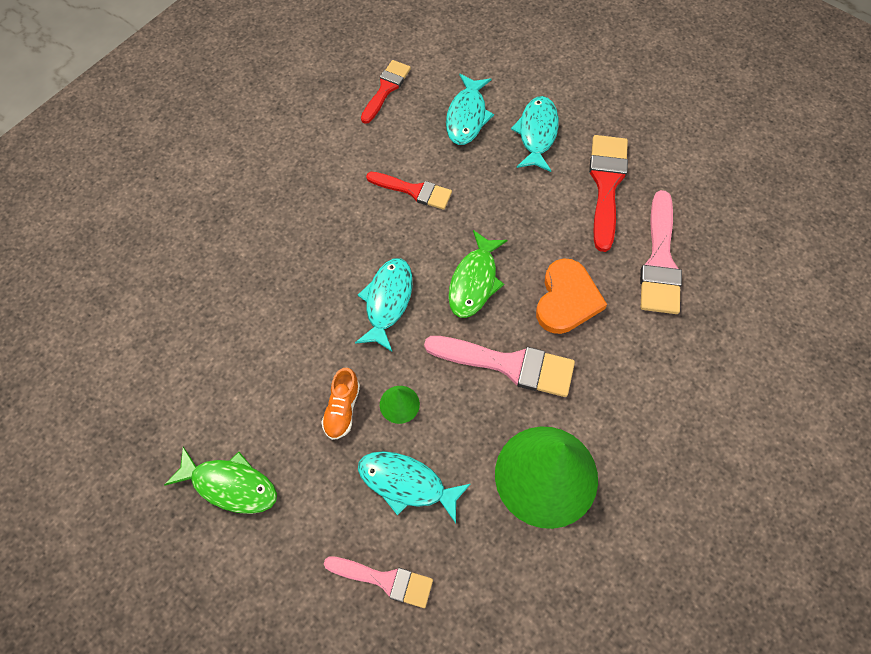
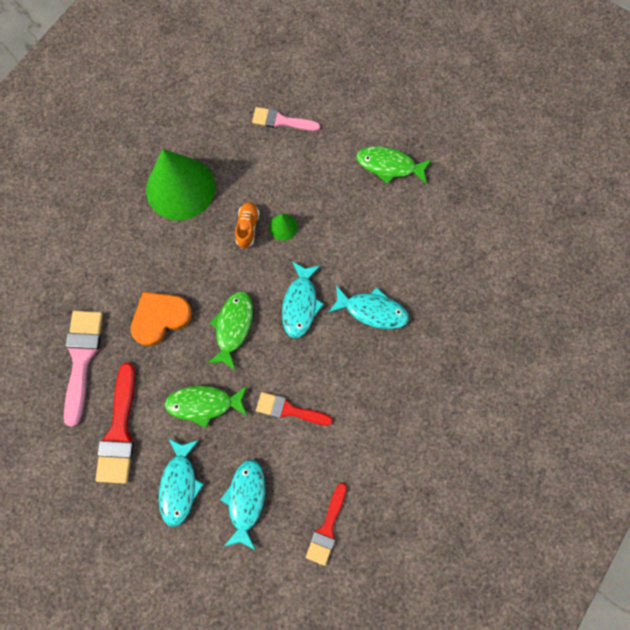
camera: 175 degrees right, 10 degrees up
(342, 409) = (323, 220): orange shoe -> orange shoe (247, 227)
(406, 483) = (273, 176): turquoise fish -> turquoise fish (372, 311)
(508, 365) = (205, 262): pink brush -> none
(511, 203) = (204, 404): none -> green fish
(567, 299) = (160, 318): orange heart -> orange heart turned 45 degrees clockwise

